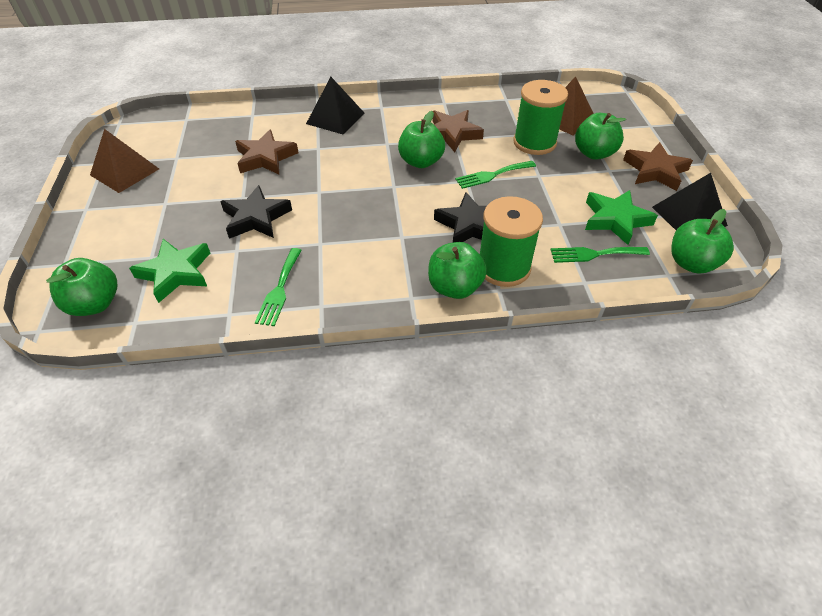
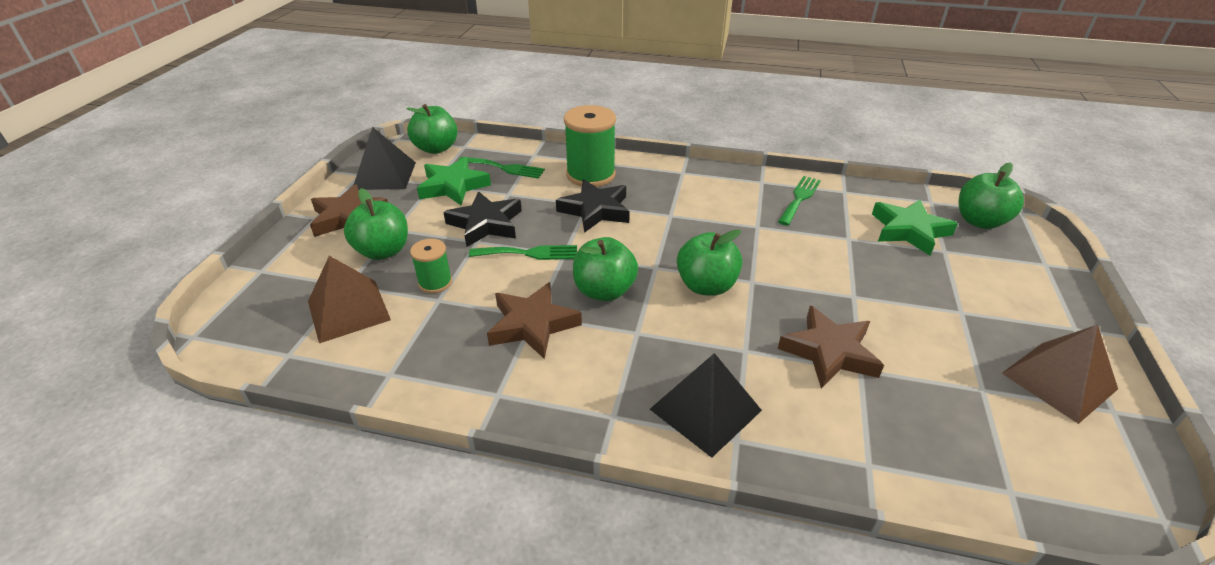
camera: 160 degrees left, 10 degrees down
(256, 218) = (832, 266): black star -> black star (486, 224)
(454, 287) = (642, 171): green apple -> green apple (706, 286)
(534, 142) = (435, 282): green spool -> green spool, size x0.54

